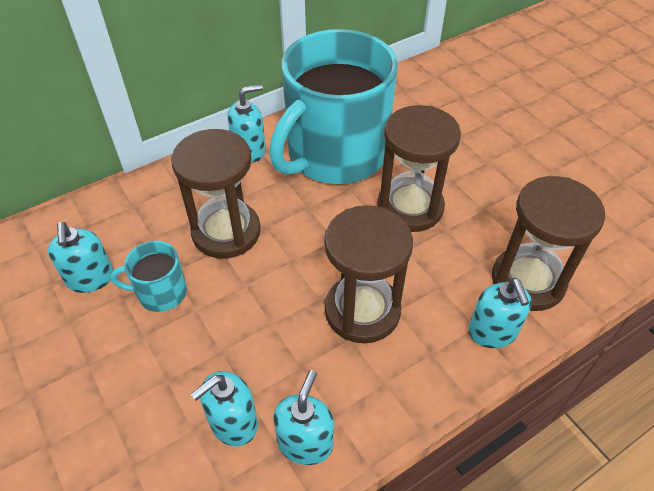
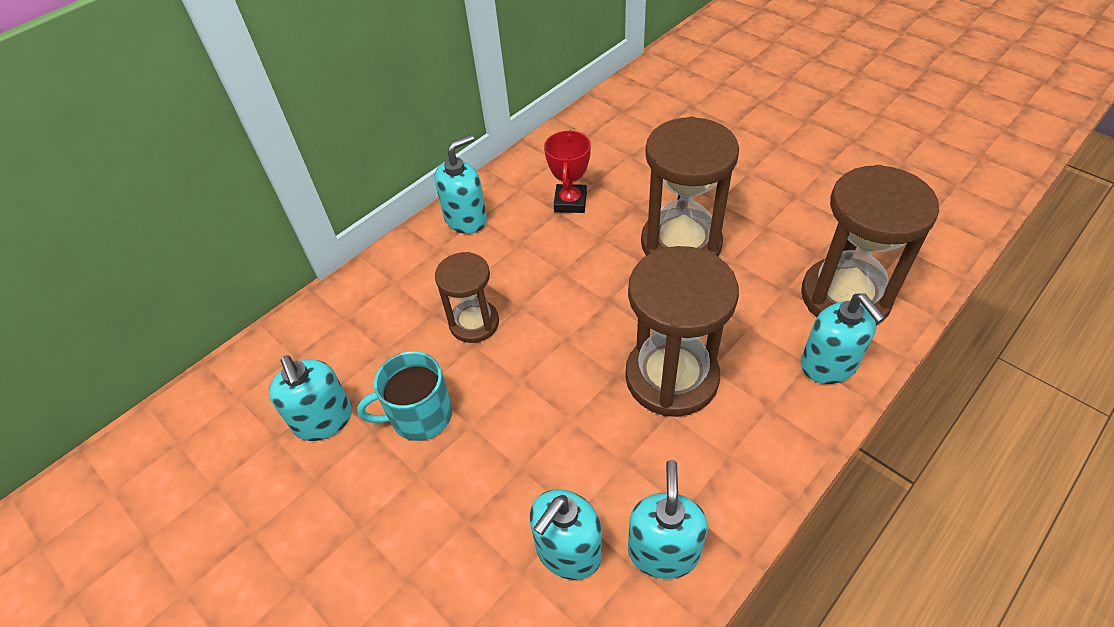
camera: 10 degrees left, 0 degrees up
(226, 232) = (474, 323): brown hourglass -> brown hourglass, size x0.59
(335, 154) = (570, 202): turquoise mug -> red trophy

